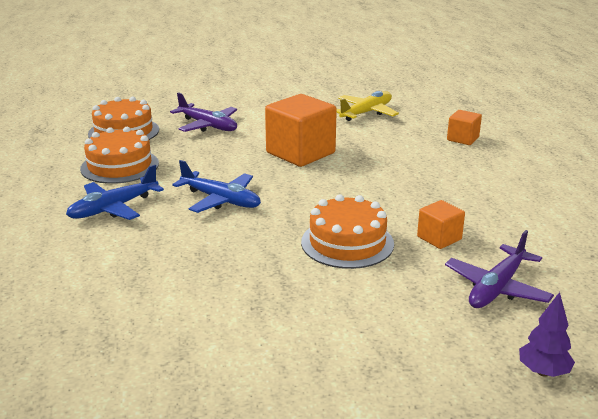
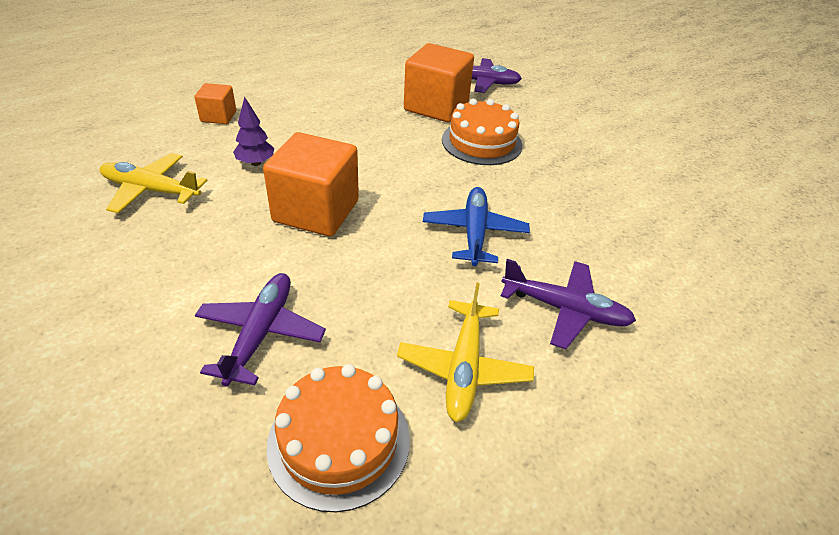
camera: 120 degrees left, 15 degrees up
(114, 208) = (564, 309): blue plane -> purple plane
(120, 166) = (464, 367): orange cake -> yellow plane
(439, 238) = (436, 106): orange cube -> orange cube, size x1.93
(543, 372) = (544, 66): purple tree -> purple tree (256, 163)

